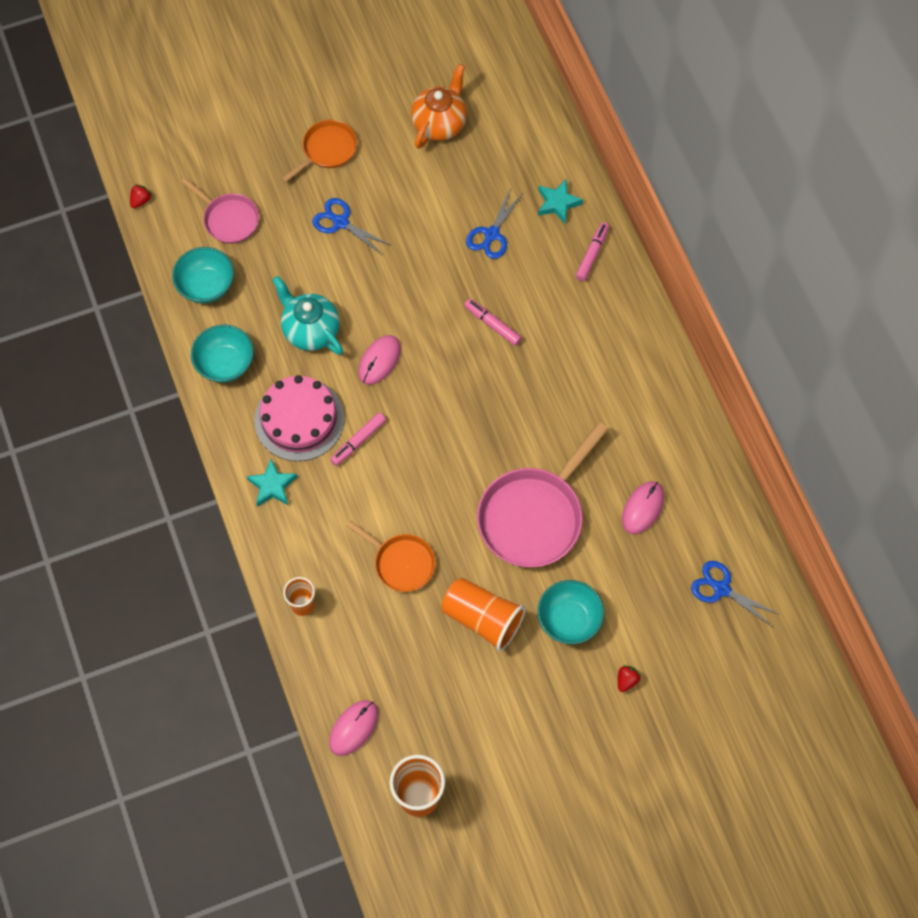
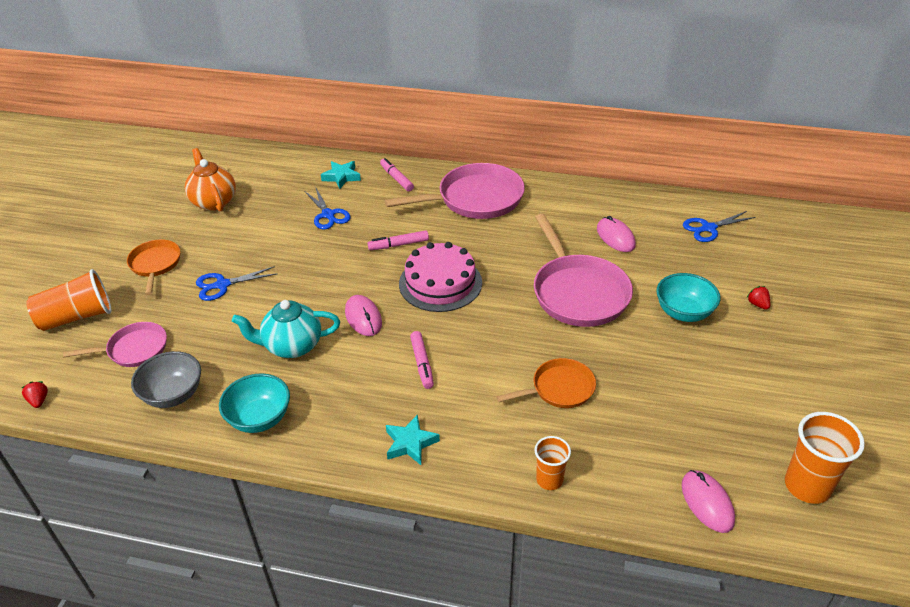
camera: 55 degrees left, 25 degrees down
(206, 286) = (173, 395): turquoise bowl -> grey bowl
(299, 419) = (364, 392): pink cake -> pink cake (440, 283)
(482, 619) = (649, 361): orange cup -> orange cup (77, 317)
(611, 346) = (475, 199): none -> pink pan

